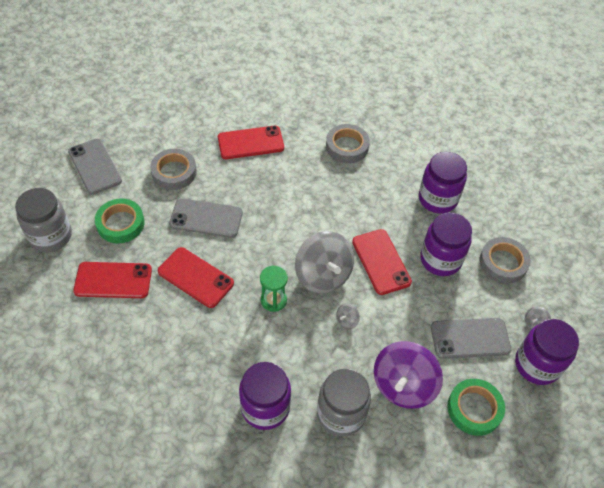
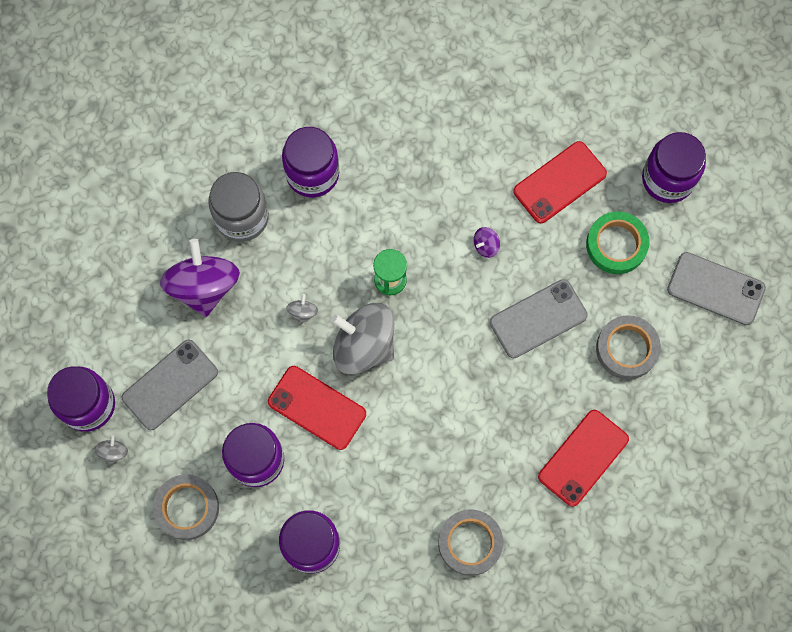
camera: 145 degrees right, 20 degrees up
(51, 236) = (667, 179): grey jar -> purple jar
(195, 277) = (486, 245): red phone -> purple spinning top
(474, 409) = (124, 312): green tape -> none

